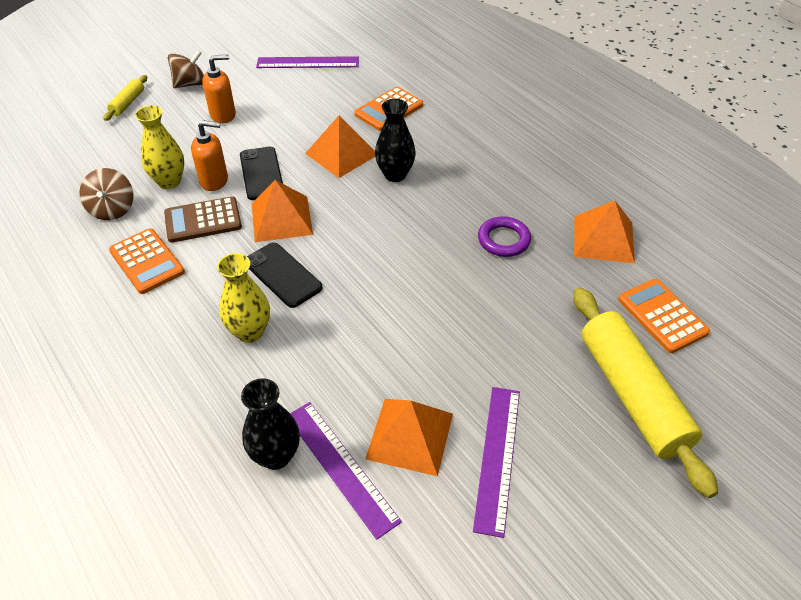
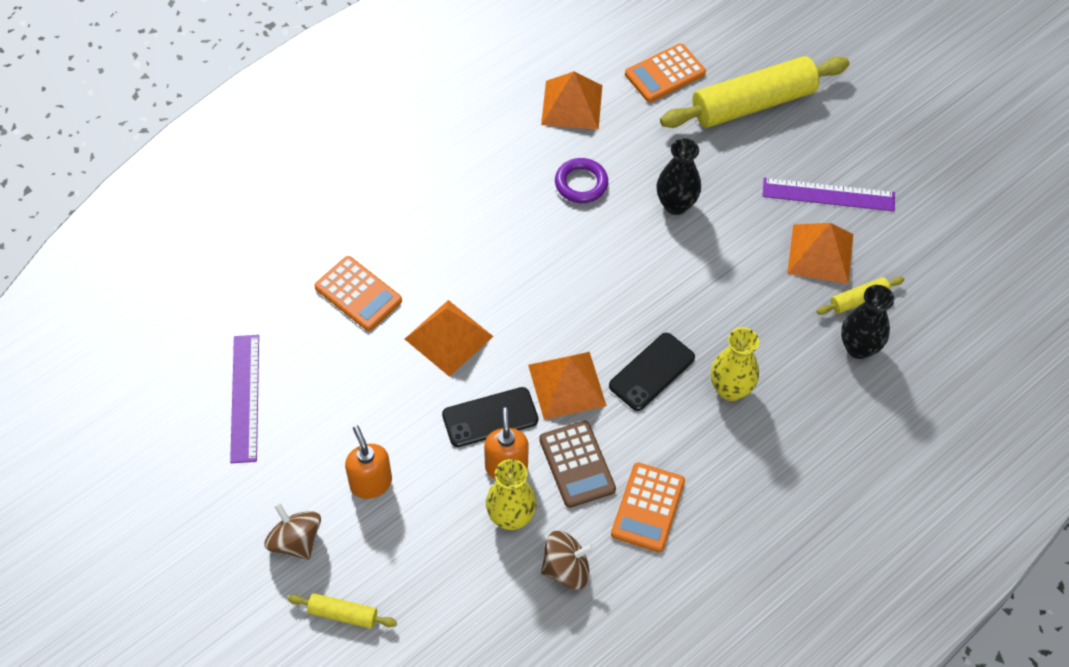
camera: 95 degrees left, 10 degrees up
(147, 261) = (648, 507): orange calculator -> orange calculator turned 150 degrees clockwise
(341, 466) = (858, 300): purple ruler -> yellow rolling pin
(395, 174) = (484, 281): black vase -> black vase (675, 205)

